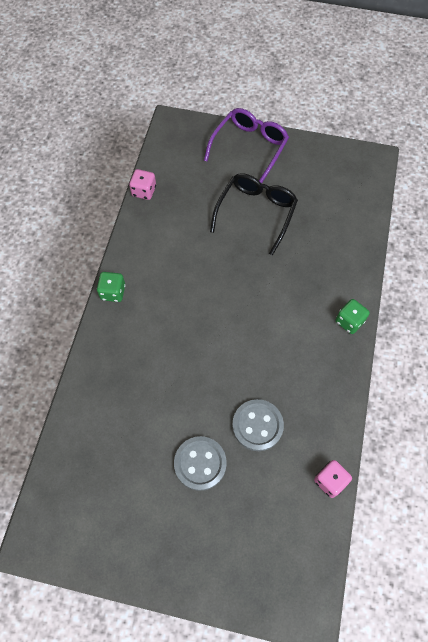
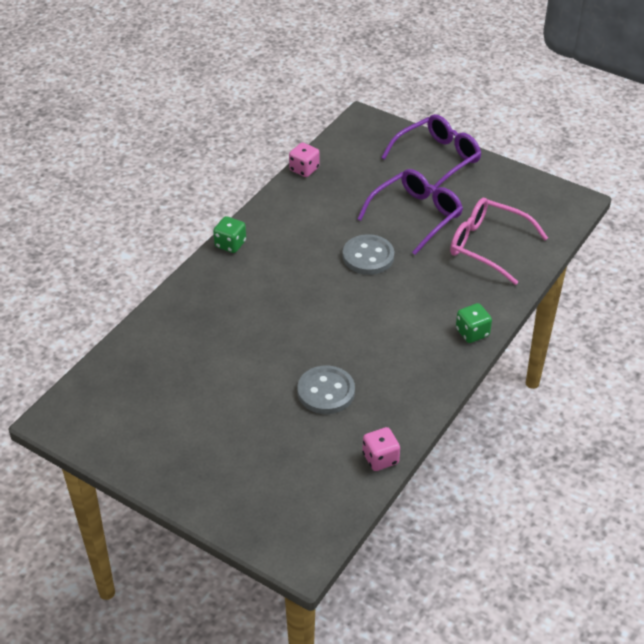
camera: 20 degrees right, 20 degrees down
(200, 463) = (250, 405): grey button -> grey button (368, 256)
(256, 213) = (416, 216): black glasses -> purple glasses
(325, 227) = (488, 246): none -> pink glasses

